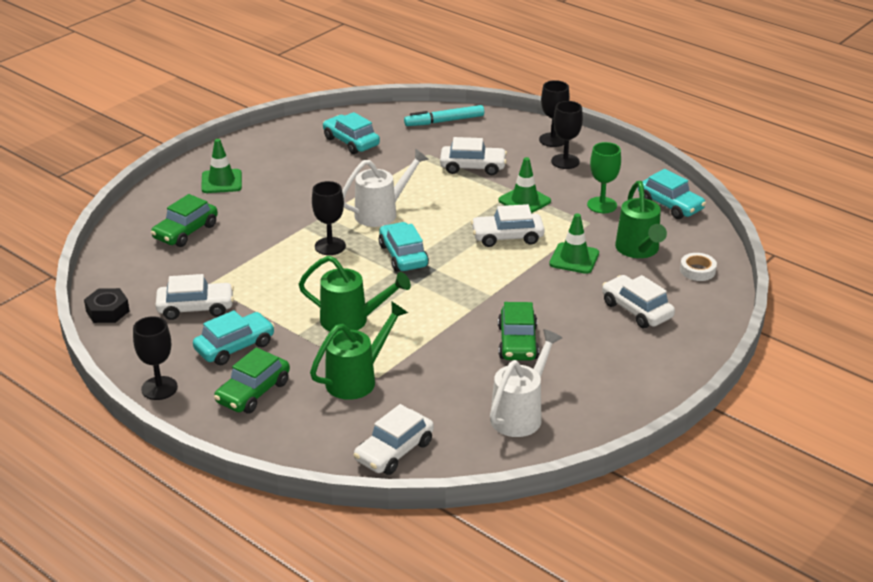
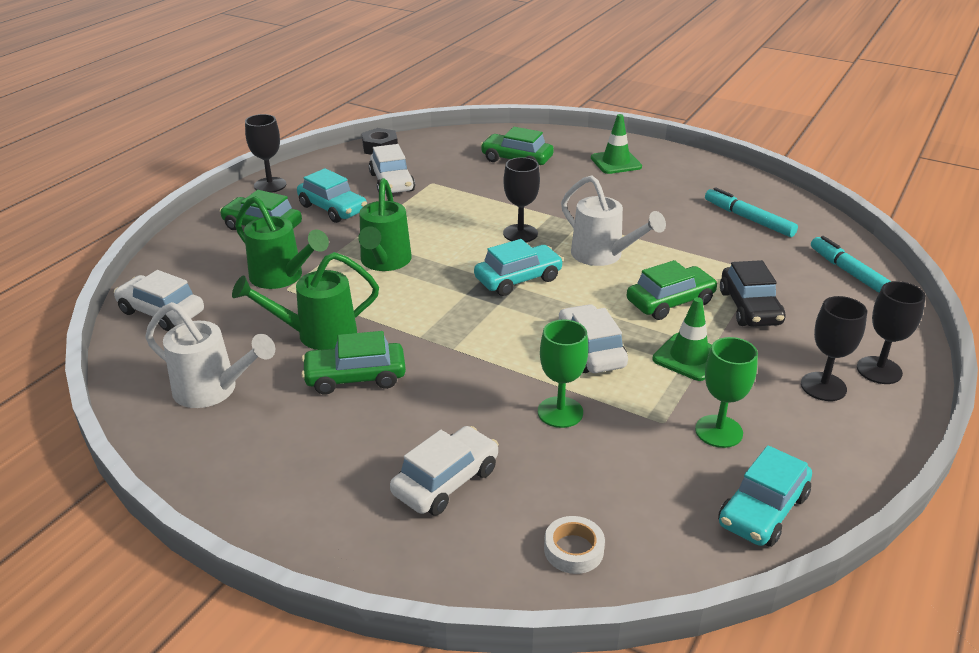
camera: 80 degrees right, 0 degrees up
(351, 142) = (748, 219): turquoise car -> turquoise marker
(456, 196) = (670, 302): none -> green car
(473, 167) = (750, 308): white car -> black car
(574, 258) = (560, 412): green traffic cone -> green goblet
(638, 250) = (608, 477): green watering can -> green watering can (318, 334)

